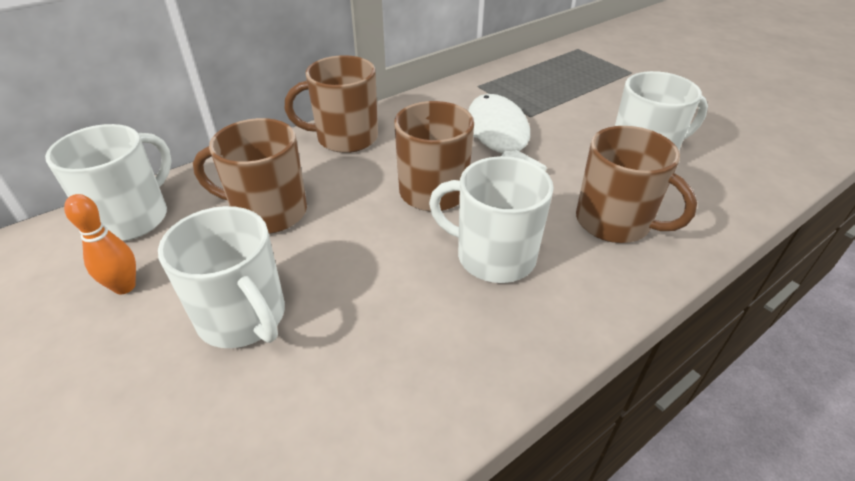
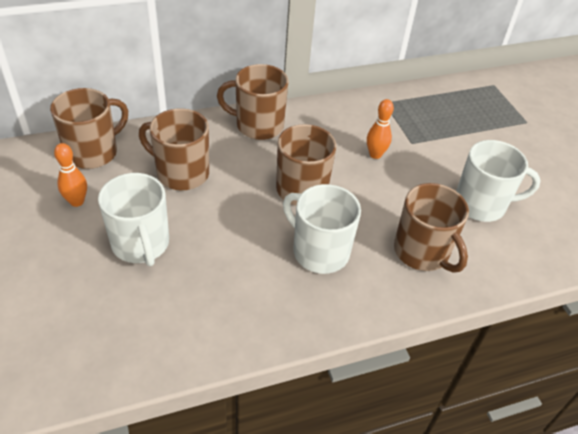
camera: 15 degrees right, 5 degrees up
(132, 218) = (93, 152): white mug -> brown mug
(498, 136) = (375, 154): white fish -> orange bowling pin

